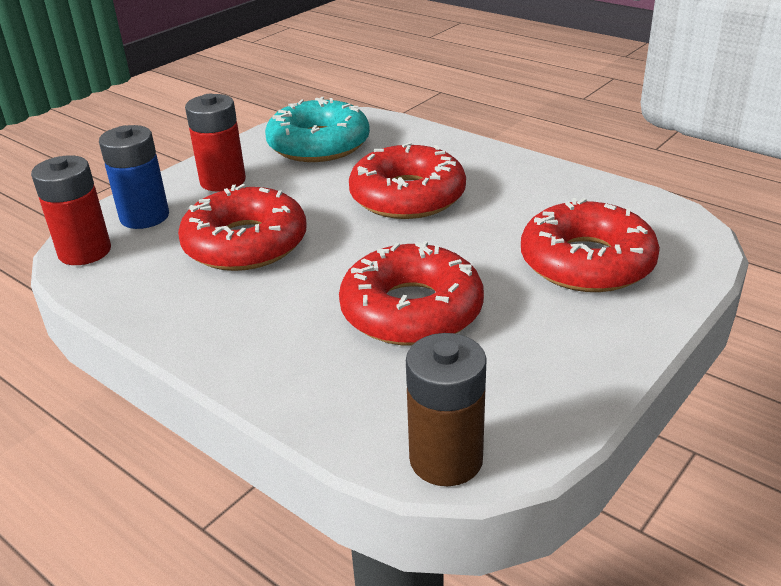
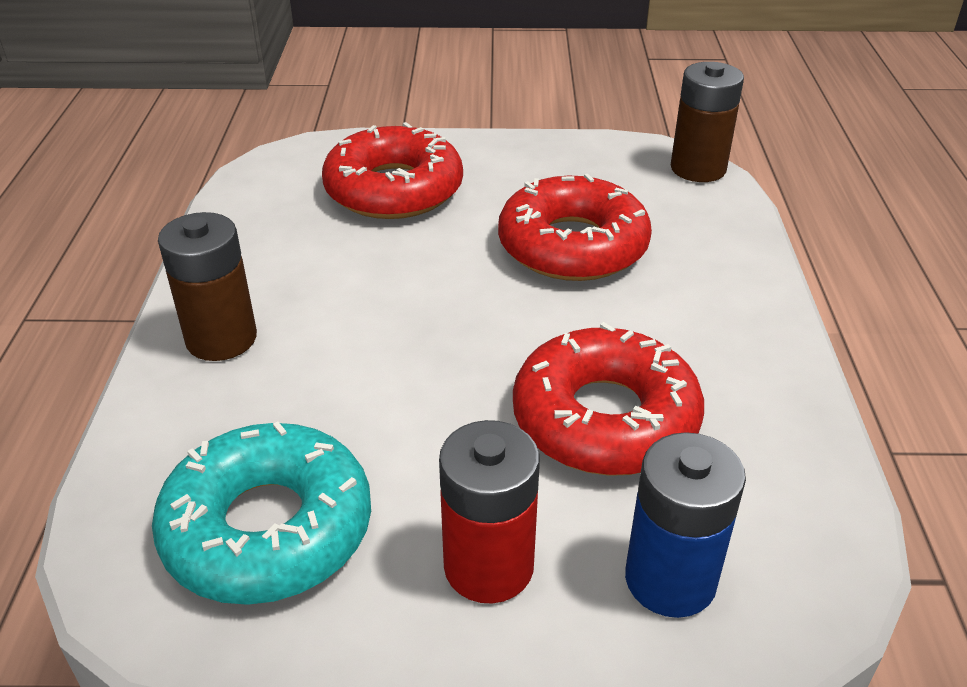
camera: 130 degrees left, 5 degrees up
(85, 252) = (806, 571): red battery -> none
(407, 196) = (364, 345): red donut -> none
(469, 161) = (221, 339): none -> brown battery

